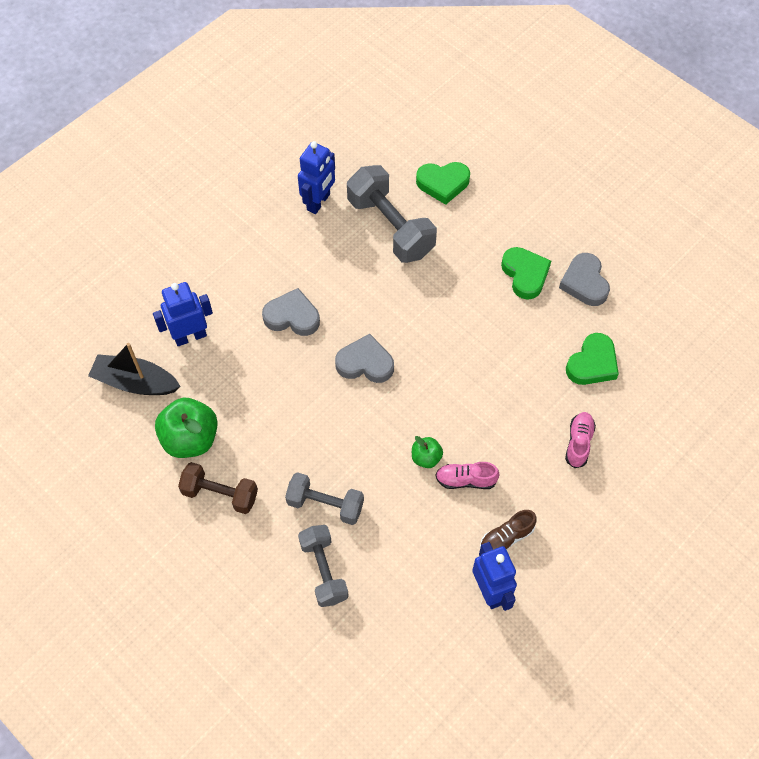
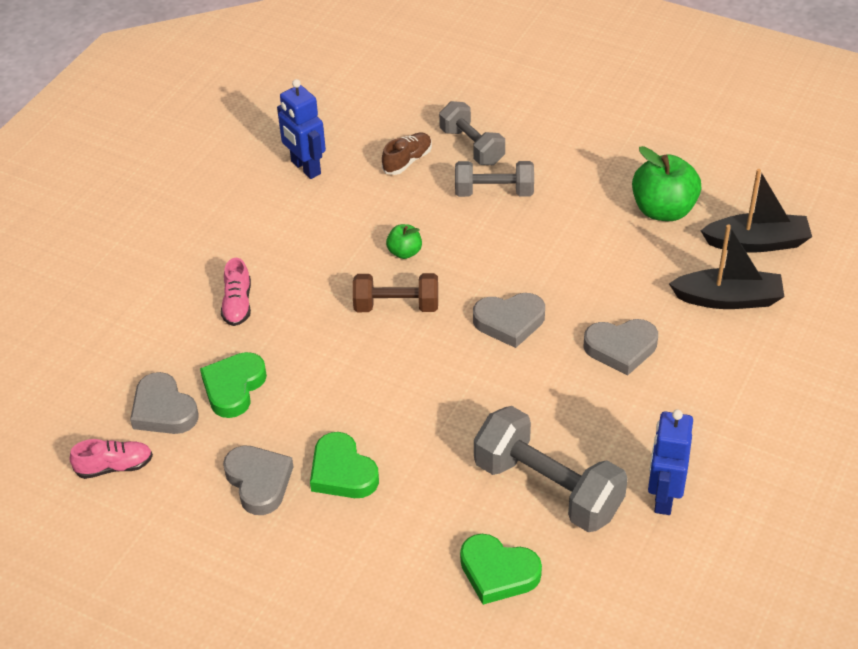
camera: 165 degrees right, 15 degrees down
(190, 336) = (728, 299): blue robot -> black boat
(220, 494) = (604, 176): brown dumbbell -> brown dumbbell (396, 306)
(443, 183) = (498, 572): green heart -> green heart turned 135 degrees counterclockwise
(465, 480) = (355, 244): pink shoe -> pink shoe (114, 467)
(506, 538) = (299, 208): brown shoe -> brown shoe (407, 161)
(648, 358) = (163, 410): none -> grey heart

